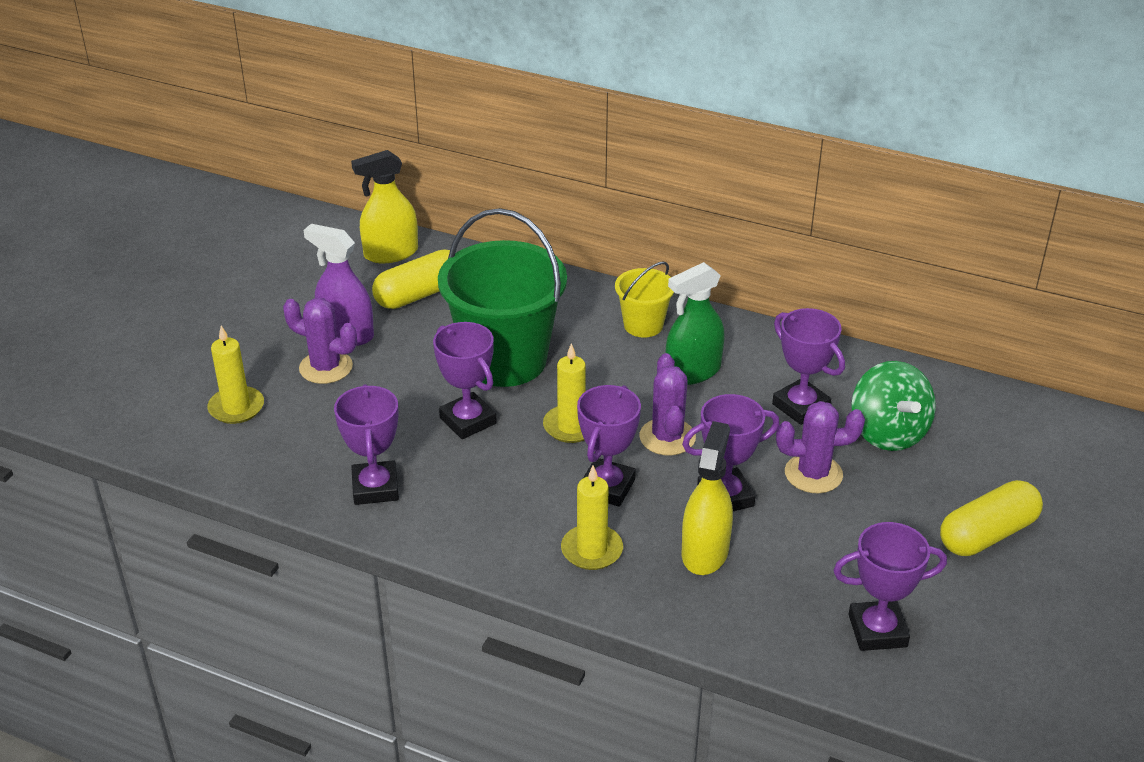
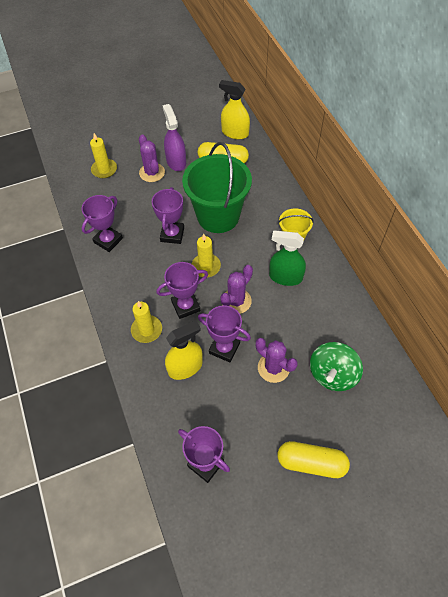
camera: 45 degrees right, 20 degrees up
(800, 406) = (310, 330): purple trophy -> none

